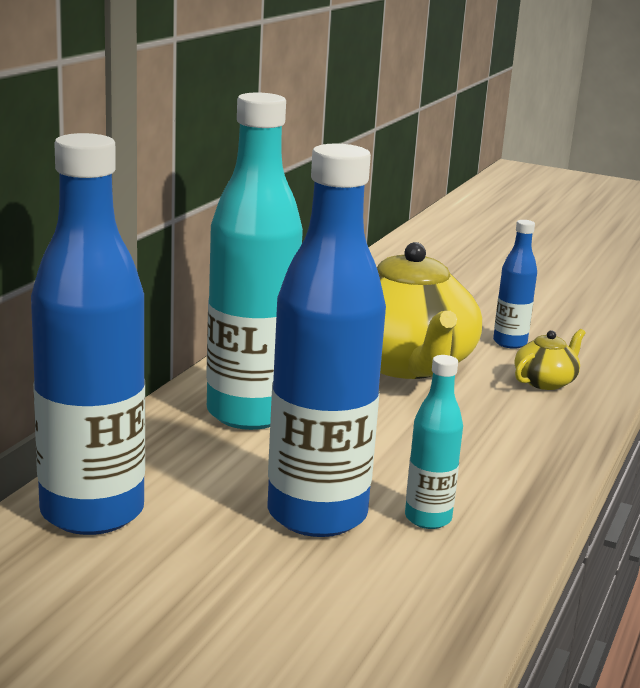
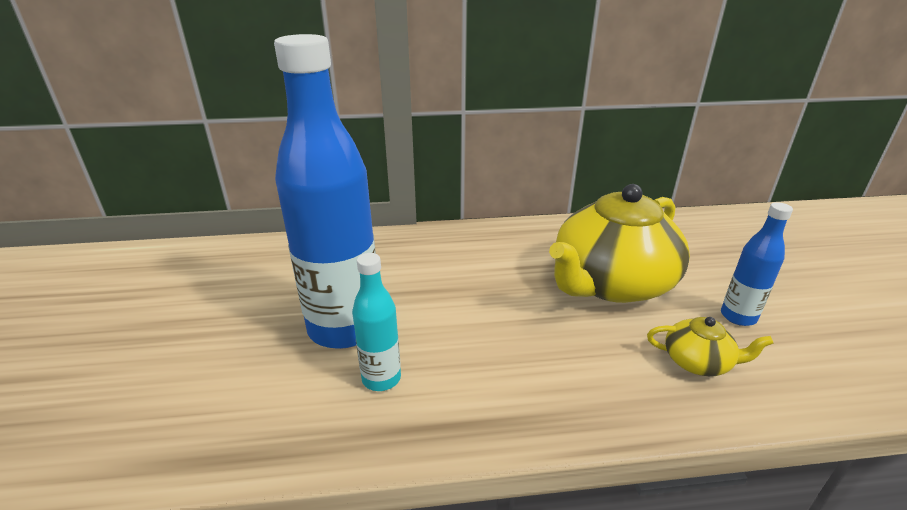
camera: 60 degrees right, 10 degrees up
(92, 512) = (287, 257): blue bottle -> none
(249, 413) = (451, 256): turquoise bottle -> none

